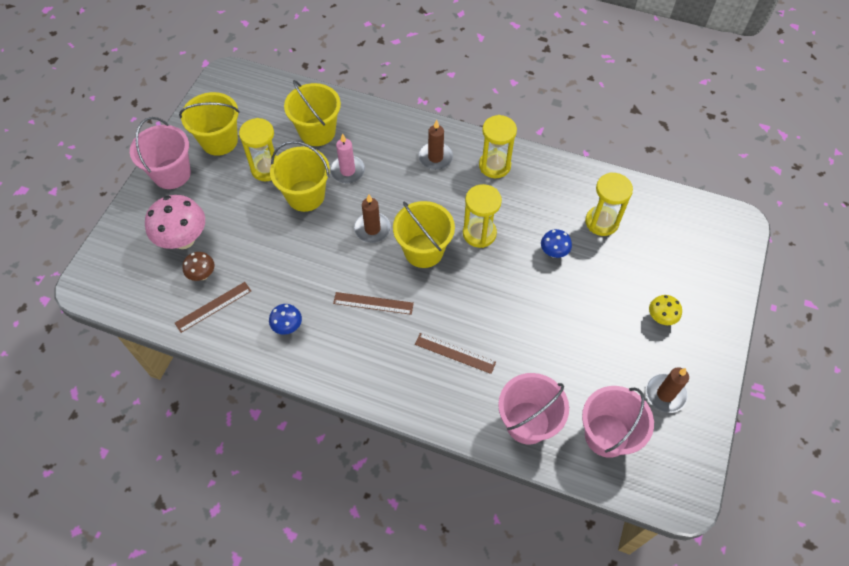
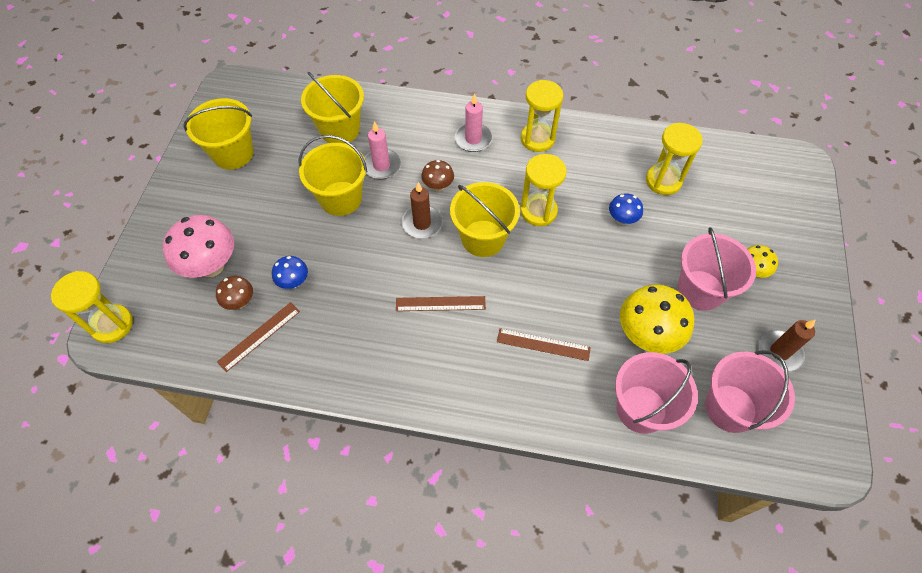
camera: 10 degrees left, 0 degrees up
(172, 174) = (185, 196): pink bucket -> pink bucket (700, 290)
(267, 168) = (292, 175): yellow hourglass -> yellow hourglass (112, 325)
(288, 327) = (349, 345): blue mushroom -> blue mushroom (294, 282)
(394, 197) = (438, 186): none -> brown mushroom
(435, 157) = (473, 139): brown candle -> pink candle
(549, 360) = (646, 335): none -> yellow mushroom

